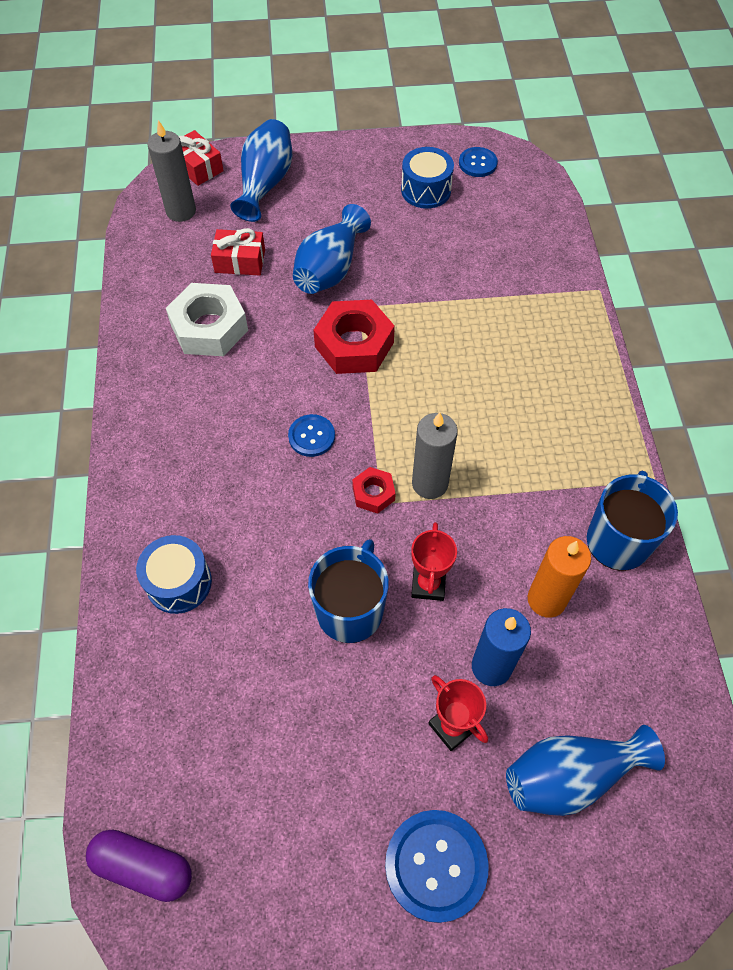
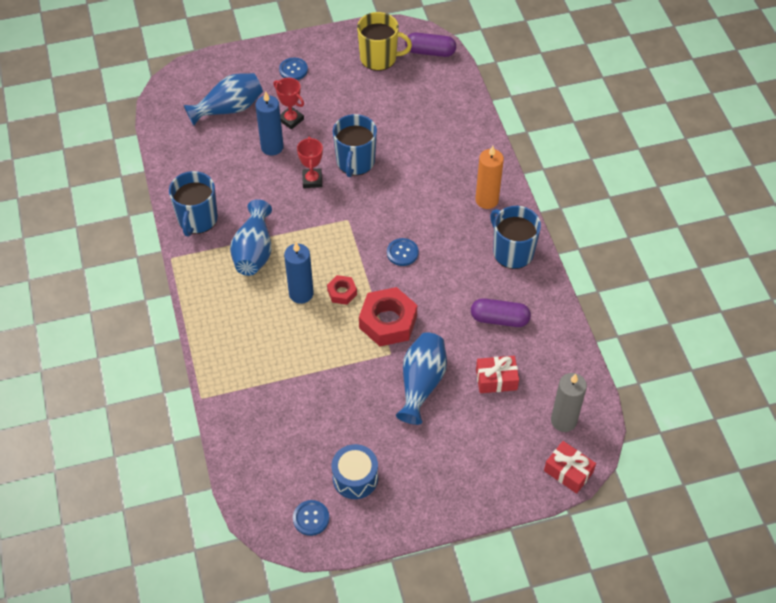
camera: 170 degrees right, 5 degrees down
(155, 414) = (512, 252): none -> blue mug
(179, 582) = (458, 161): blue drum -> none
(209, 327) = (499, 319): white nut -> purple capsule
(253, 868) = (379, 58): none -> yellow mug
(265, 183) = (501, 462): blue vase -> blue vase (254, 251)
(373, 493) = (354, 224): red nut -> red nut (342, 292)
(430, 483) = (318, 235): grey candle -> none
(436, 865) = (293, 70): blue button -> blue button, size x0.59
(465, 398) = (301, 293): none -> blue candle
(546, 599) = (242, 182): orange candle -> orange candle (487, 200)

